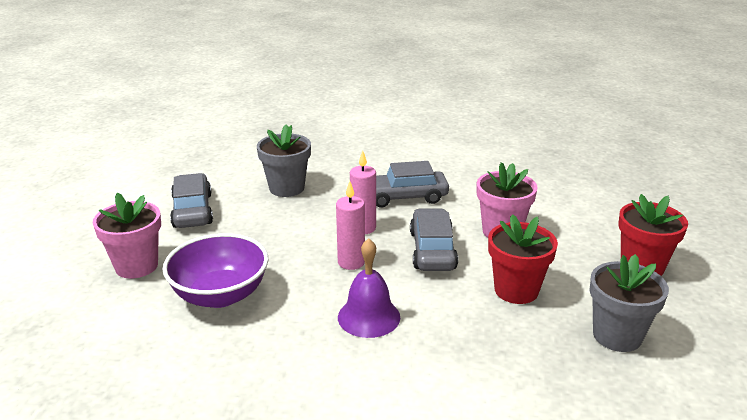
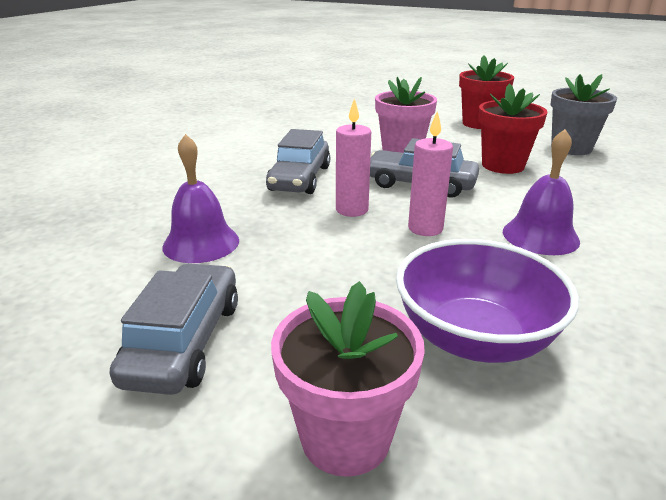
camera: 70 degrees left, 0 degrees up
(192, 210) = (185, 341): grey car -> grey car turned 90 degrees clockwise
(287, 188) = (201, 243): grey flower pot -> purple bell

